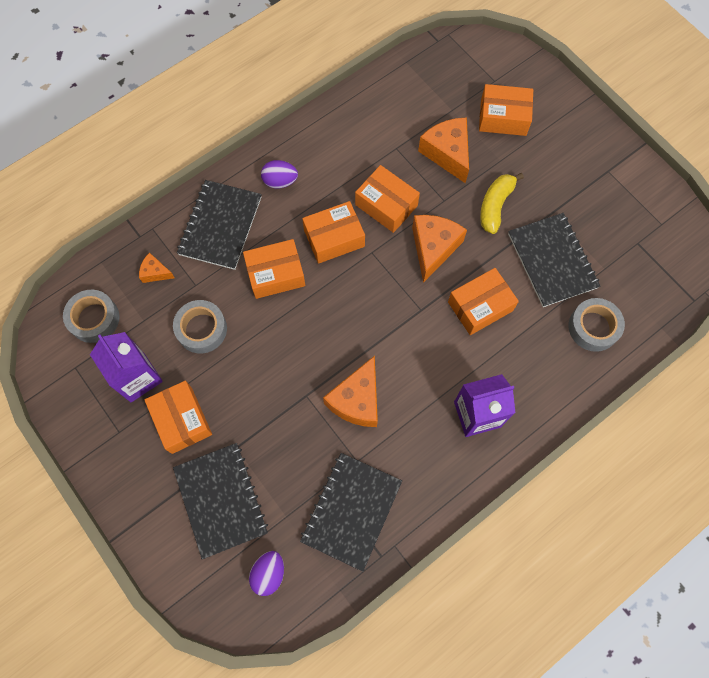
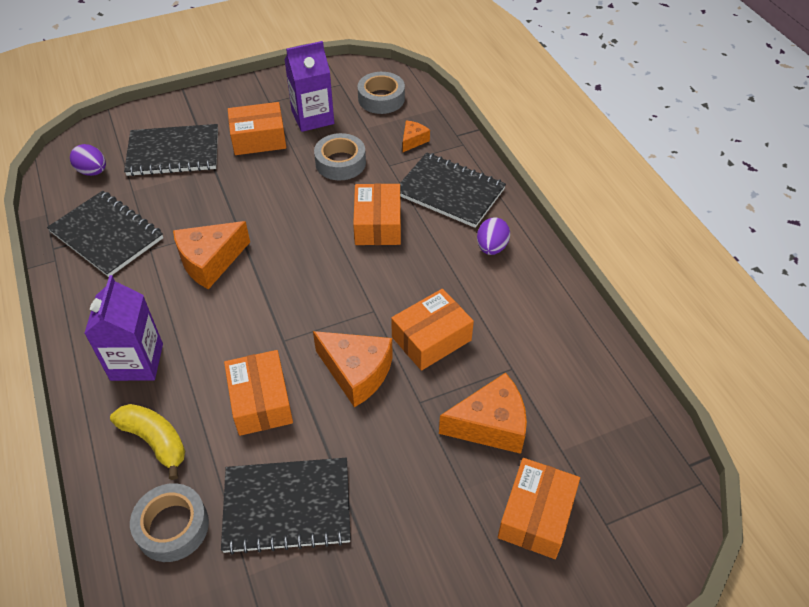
camera: 105 degrees right, 20 degrees down
(334, 238) = (403, 280): orange box -> none
(357, 400) = (210, 261): orange cheese -> orange cheese turned 75 degrees counterclockwise
(495, 206) = (393, 460): yellow banana -> yellow banana (155, 441)

